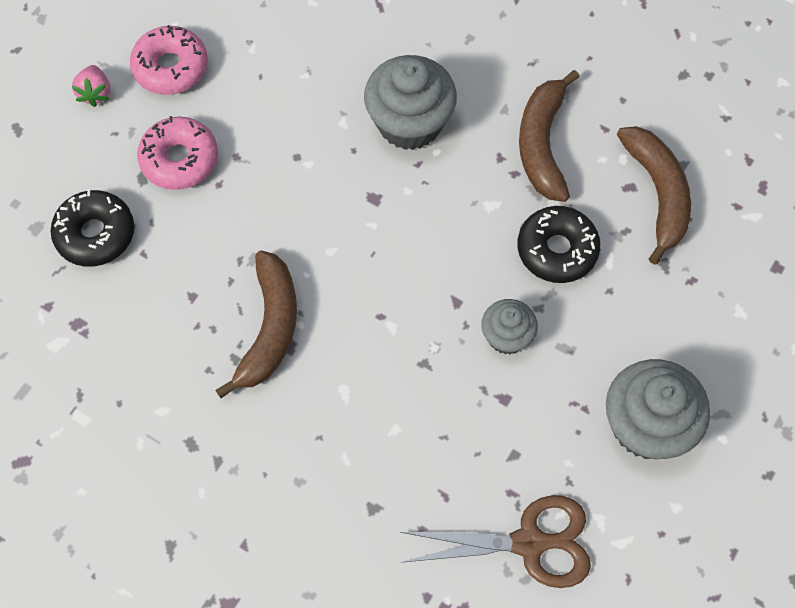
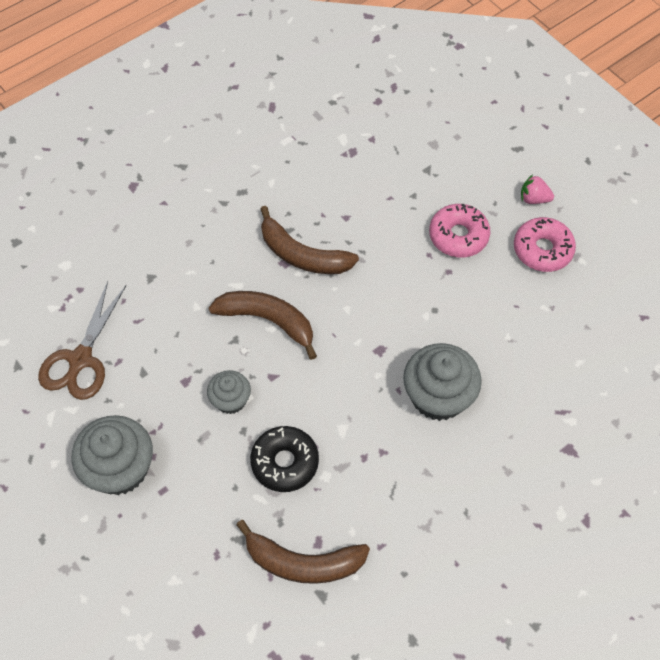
camera: 110 degrees right, 5 degrees down
(95, 234) = (415, 174): black donut -> none
(542, 144) = (383, 489): brown banana -> brown banana (268, 320)

